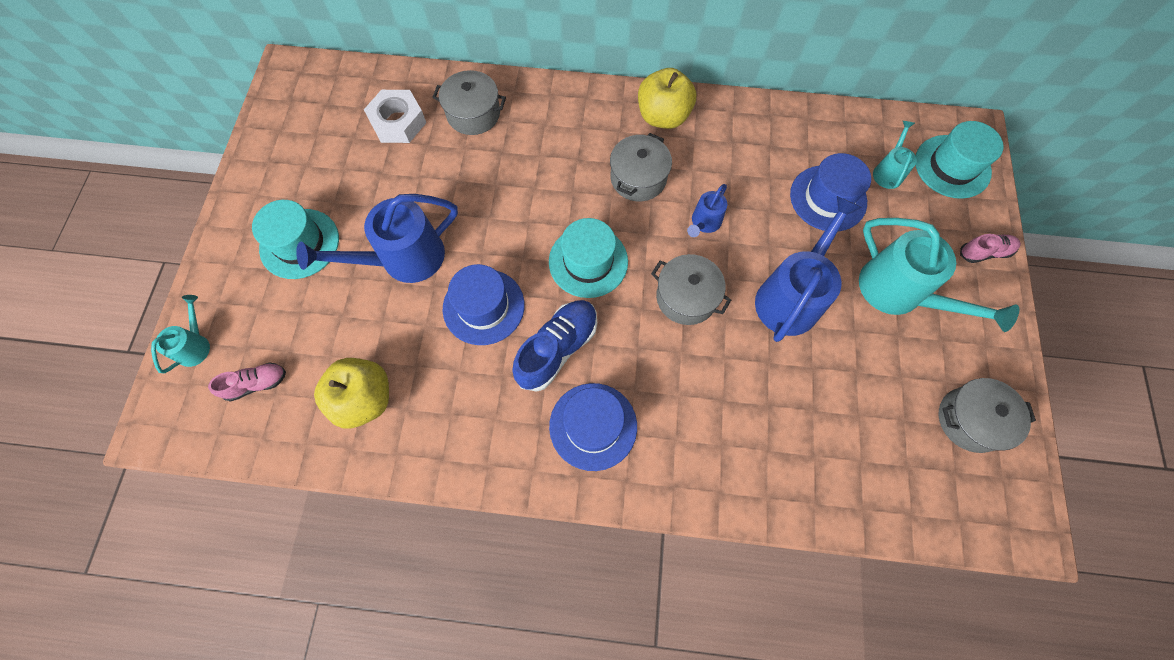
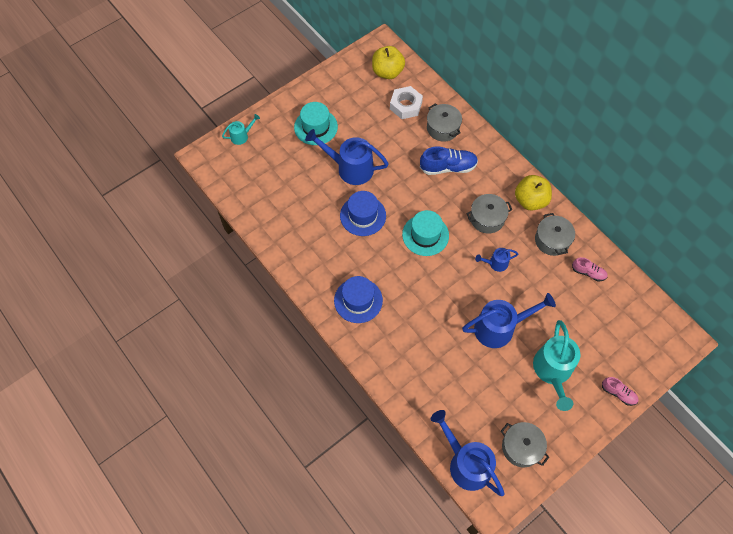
camera: 45 degrees right, 5 degrees down
(257, 384) = (250, 170): pink shoe -> pink shoe (588, 272)
(364, 399) = (283, 211): yellow apple -> yellow apple (387, 72)
(557, 349) = (375, 258): blue shoe -> blue shoe (448, 167)
(686, 297) = (452, 286): grey pot -> grey pot (552, 240)
(828, 198) = (568, 303): blue hat -> none
(888, 171) = (615, 318): turquoise watering can -> none
(939, 508) = (465, 463): none -> blue watering can
(952, 166) = (652, 344): turquoise hat -> none

